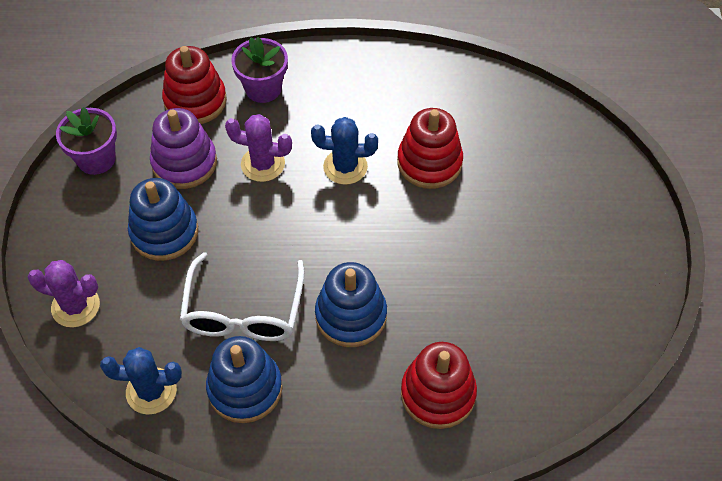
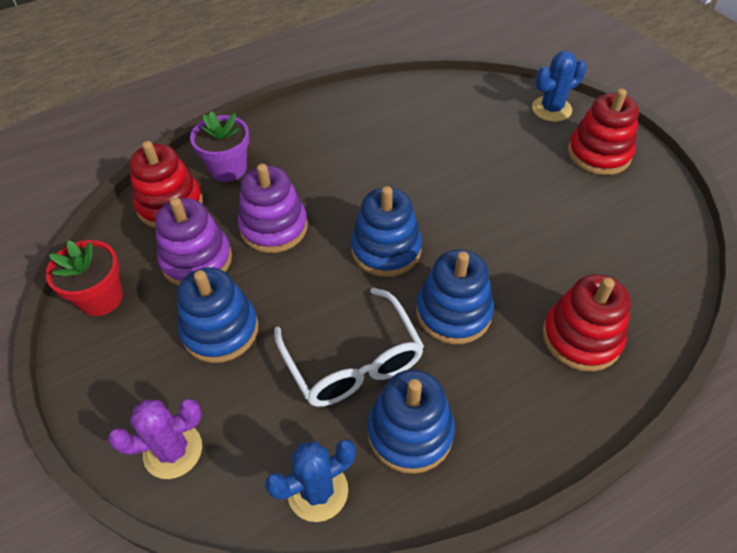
camera: 30 degrees left, 5 degrees down
(96, 159) = (101, 298): purple flower pot -> red flower pot
(263, 164) = (274, 227): purple cactus -> purple stacking toy
(338, 232) = (386, 249): none -> blue stacking toy
(345, 167) = (350, 196): blue cactus -> blue cactus (551, 109)
(429, 162) = (417, 162): red stacking toy -> red stacking toy (599, 154)

